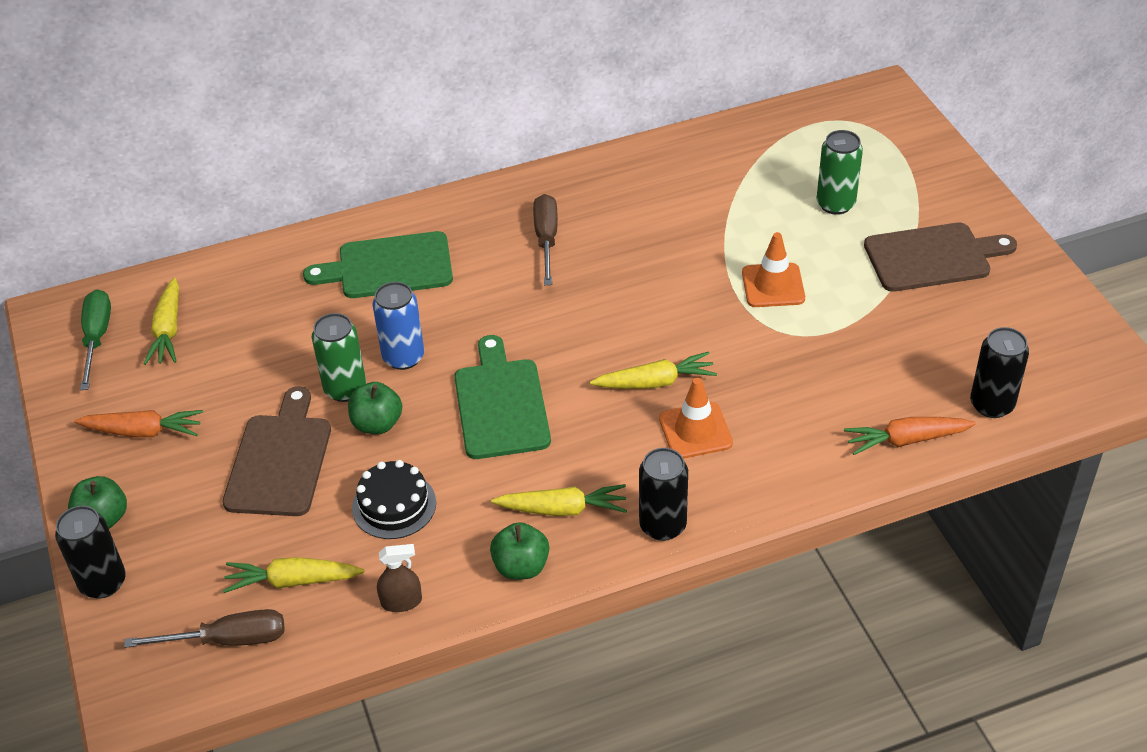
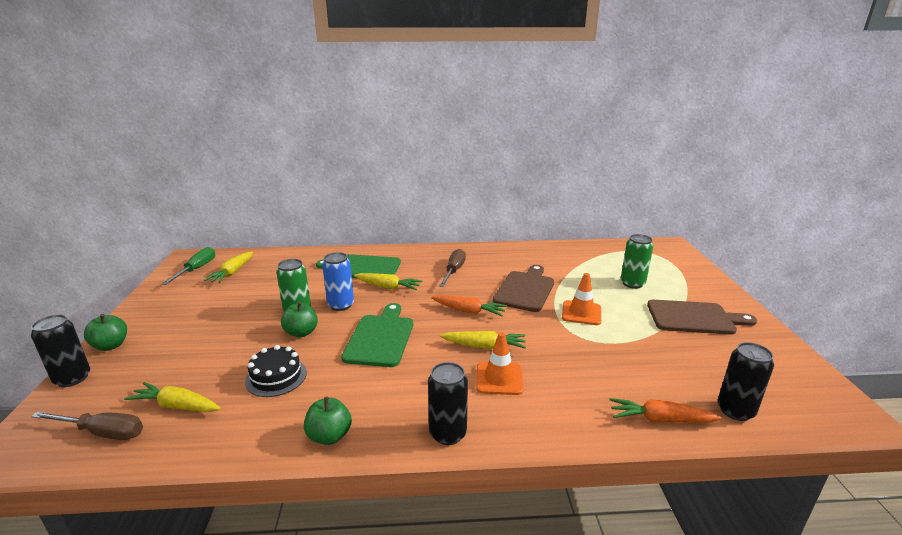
camera: 15 degrees right, 20 degrees down
(144, 431) = (176, 310): orange carrot -> orange carrot (469, 311)
(280, 460) = (232, 338): brown cutting board -> brown cutting board (525, 289)
(401, 602) = (232, 438): brown spray bottle -> none
(563, 509) = (382, 405): yellow carrot -> yellow carrot (388, 287)

